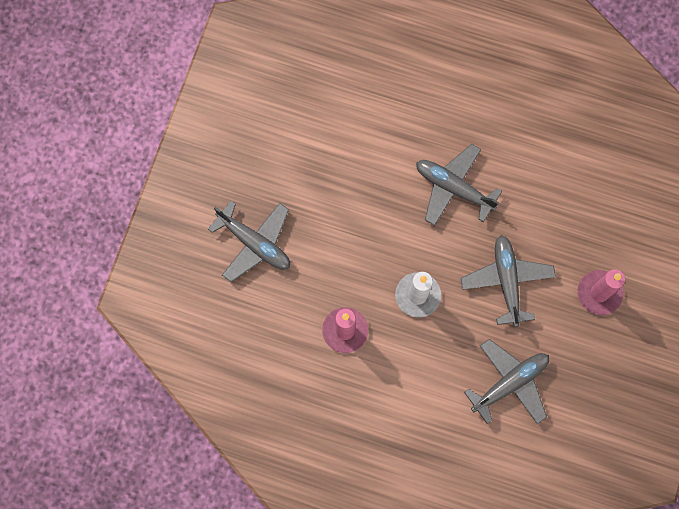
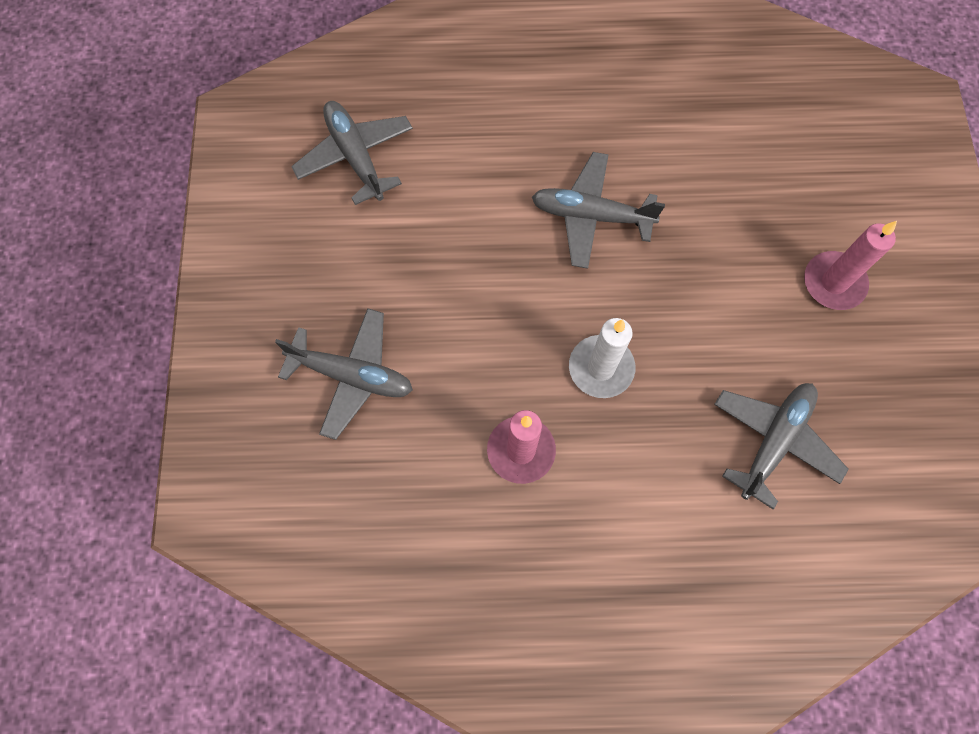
camera: 20 degrees left, 5 degrees down
(507, 281) = (710, 308): grey plane -> grey plane (355, 156)

